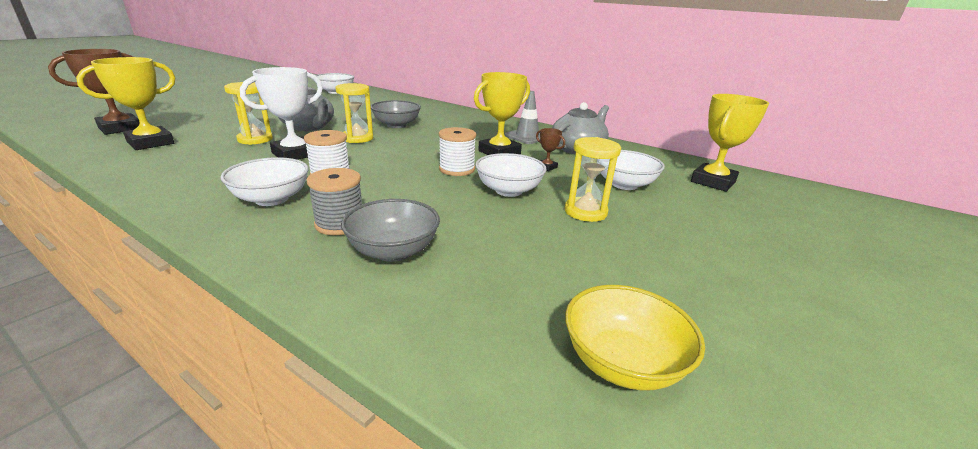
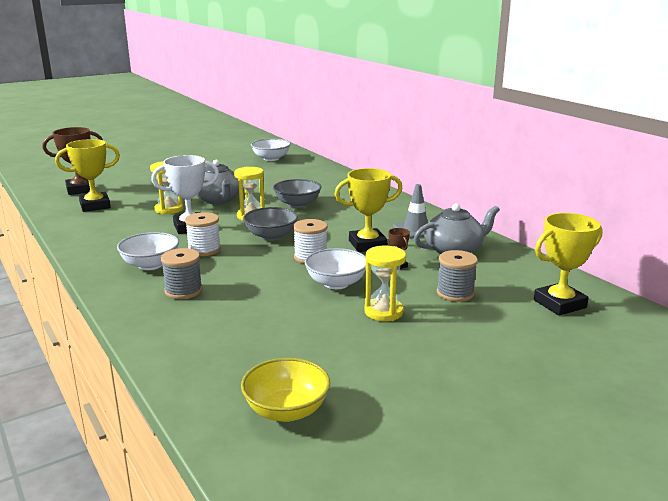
camera: 25 degrees right, 5 degrees down
(393, 251) = (204, 316): grey bowl -> grey bowl (271, 236)
(624, 184) = (455, 293): white bowl -> grey spool

